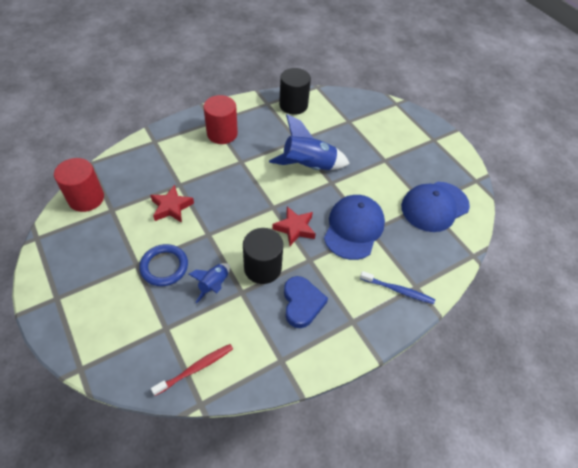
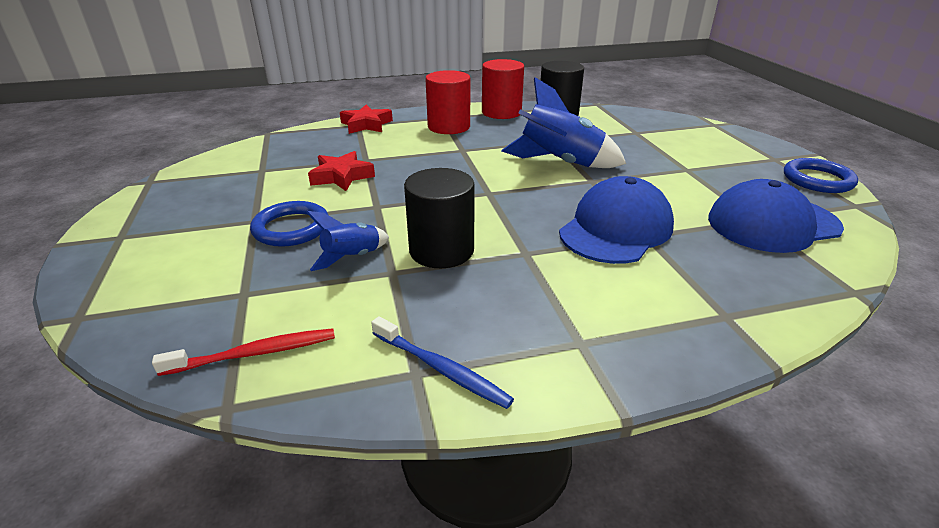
camera: 20 degrees right, 20 degrees down
(86, 198) = (238, 158): red cylinder -> red cylinder (501, 112)
(295, 228) = (514, 217): red star -> red star (366, 125)
(302, 303) = (490, 302): blue heart -> none
(398, 290) = (686, 315): blue toothbrush -> blue toothbrush (441, 369)
(457, 158) = (817, 180): none -> blue ring

